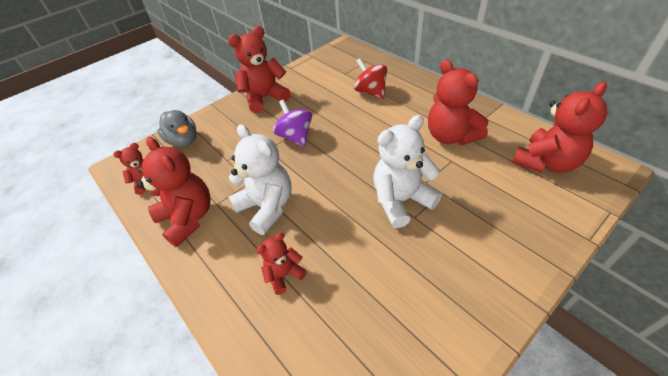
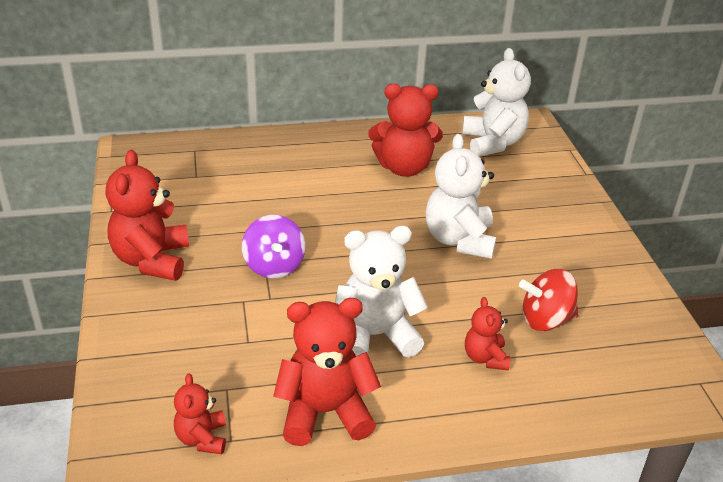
camera: 65 degrees left, 10 degrees down
(183, 141) = (146, 373): grey duck -> none
(295, 136) = (274, 266): purple spinning top -> purple spinning top turned 105 degrees counterclockwise
(370, 92) = (263, 176): red spinning top -> red spinning top (545, 320)
(546, 162) = (492, 143): red teddy bear -> white teddy bear

